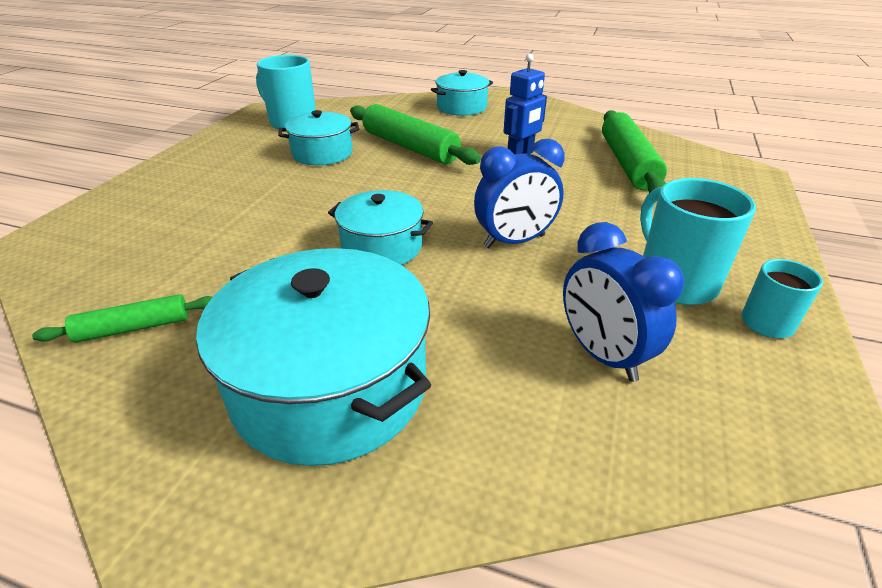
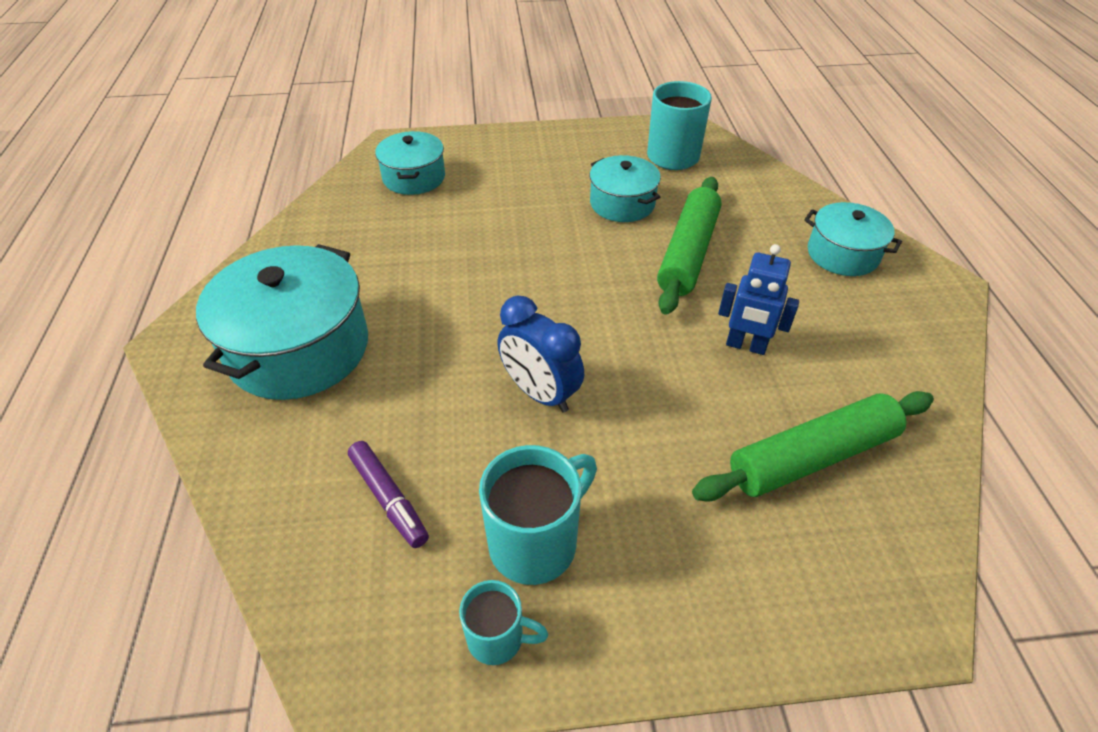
camera: 65 degrees right, 10 degrees up
(134, 328) = (322, 235): green rolling pin -> none
(382, 247) = (479, 308): turquoise pot -> turquoise pot (414, 177)
(602, 355) = (388, 499): blue clock -> purple marker

